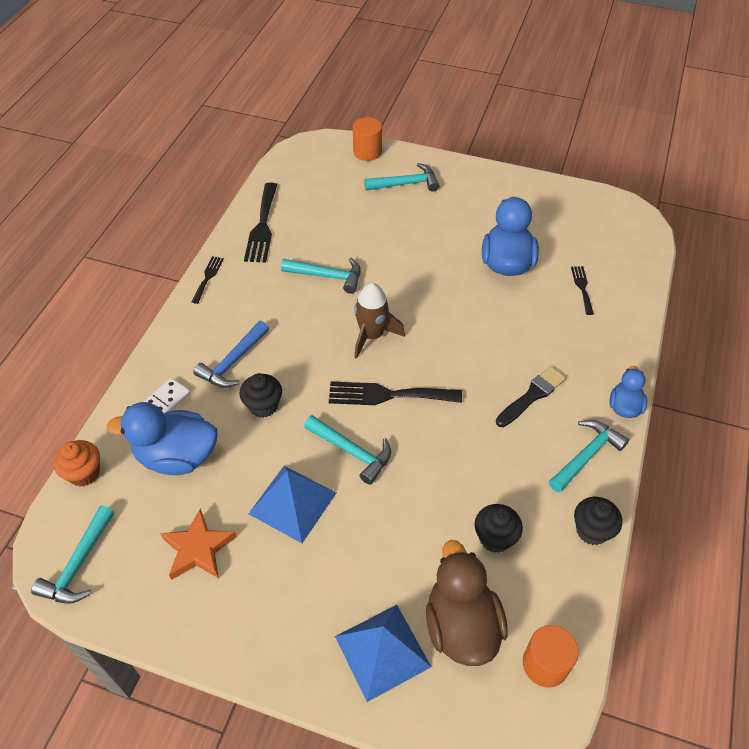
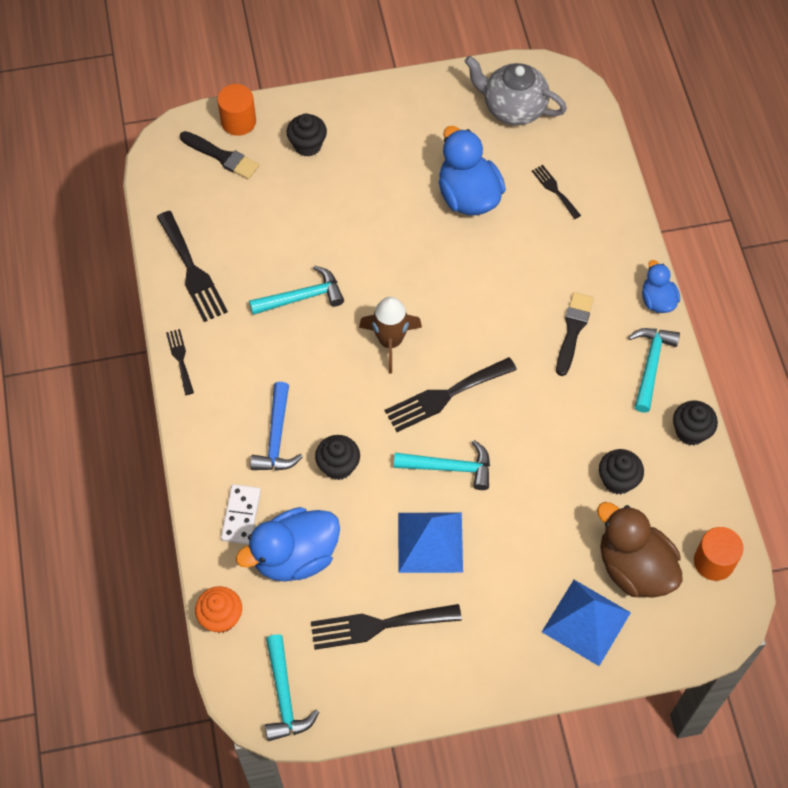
camera: 30 degrees left, 10 degrees up
(198, 549) = (378, 625): orange star -> black fork
(339, 167) = (222, 156): none -> black brush
(406, 184) = (307, 145): turquoise hammer -> black cupcake
(583, 220) = (513, 108): none -> grey teapot

